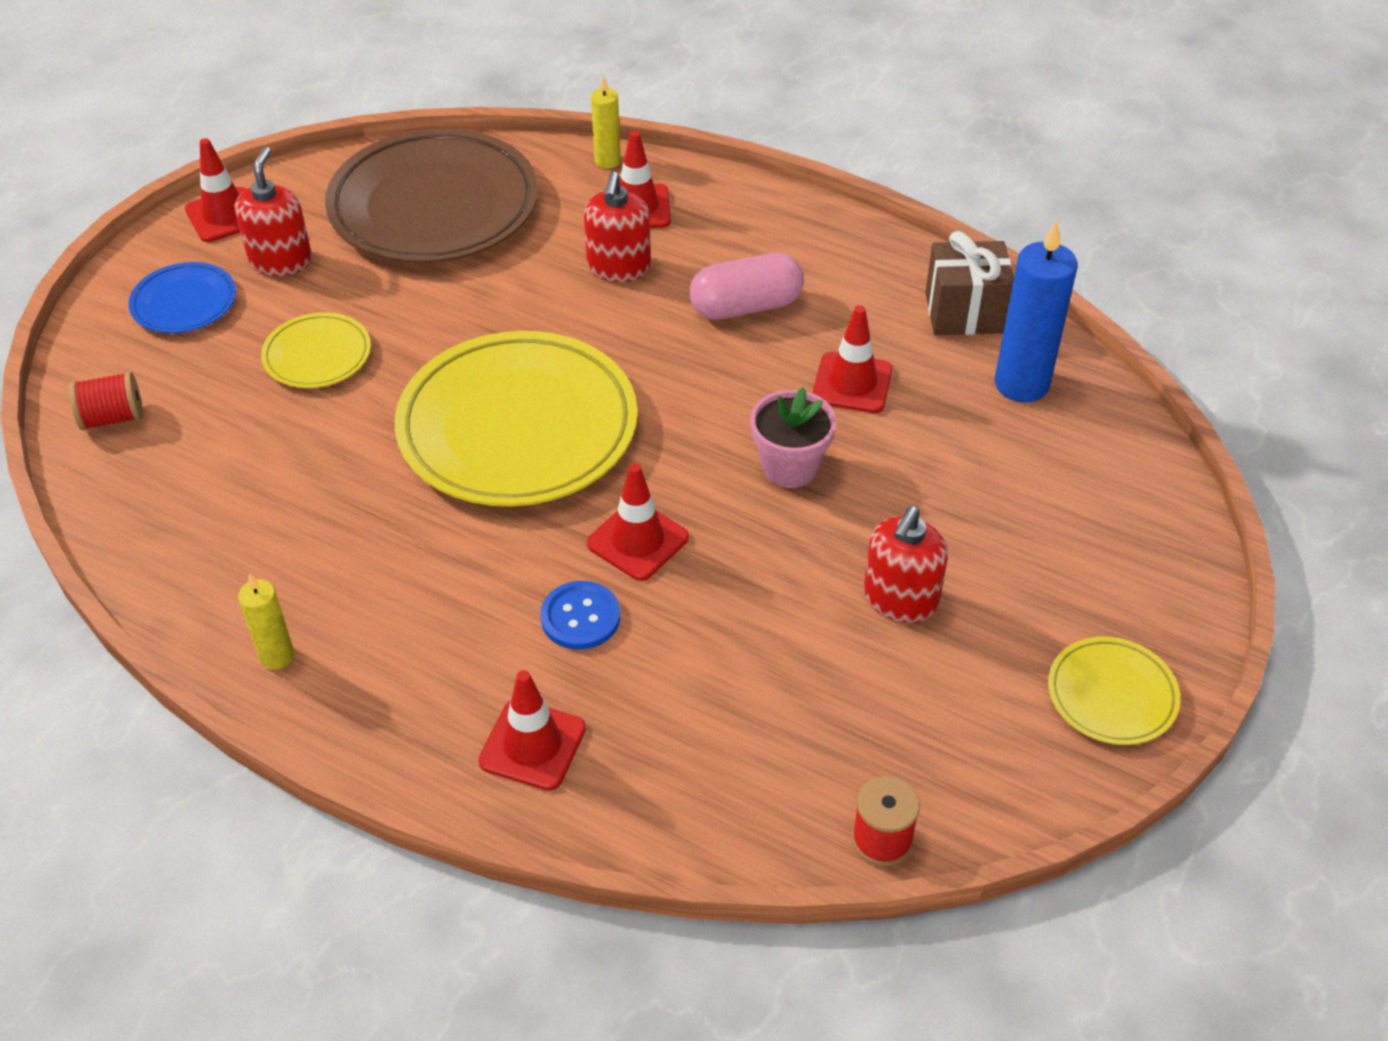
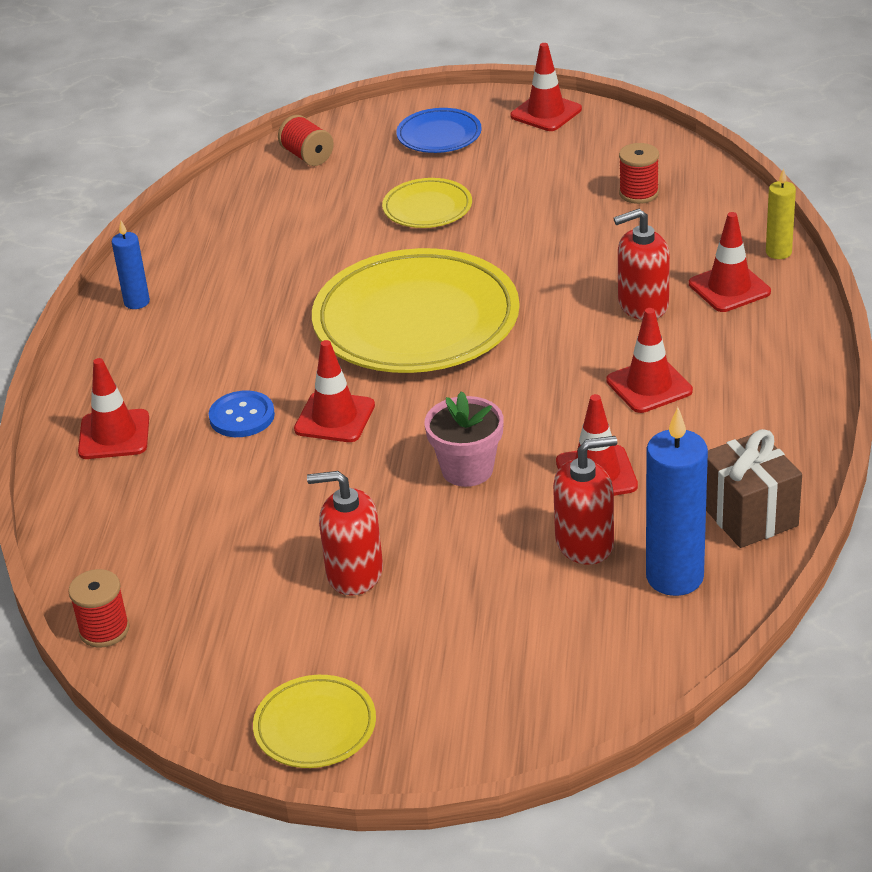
camera: 70 degrees right, 10 degrees down
(277, 656) = (137, 302): yellow candle -> blue candle
(281, 261) = (516, 154): red soap dispenser -> red soap dispenser (585, 543)
(434, 206) = (638, 193): brown plate -> red spool
(746, 306) = (649, 386): pink capsule -> red traffic cone

